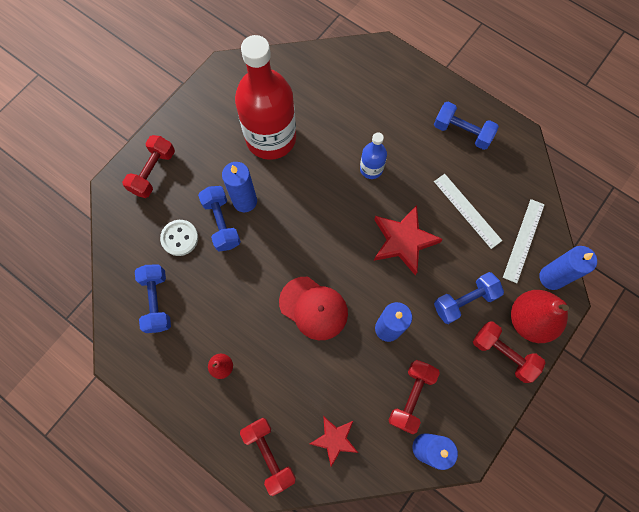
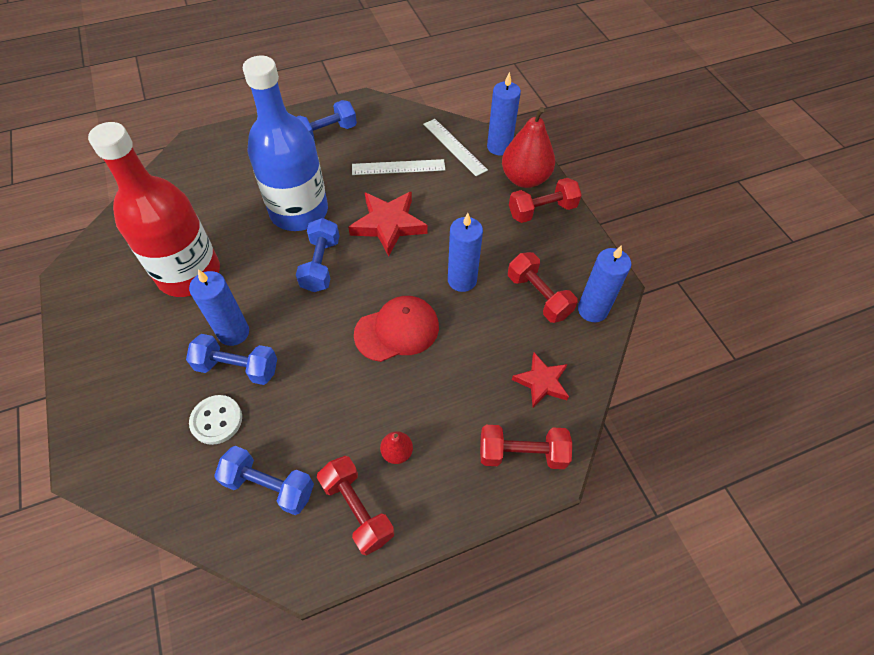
camera: 60 degrees left, 15 degrees down
(153, 172) = (113, 408): red dumbbell -> red dumbbell (357, 509)
(371, 169) = (299, 211): blue bottle -> blue bottle, size x2.21
(464, 301) = (477, 211): blue dumbbell -> blue dumbbell (321, 265)

